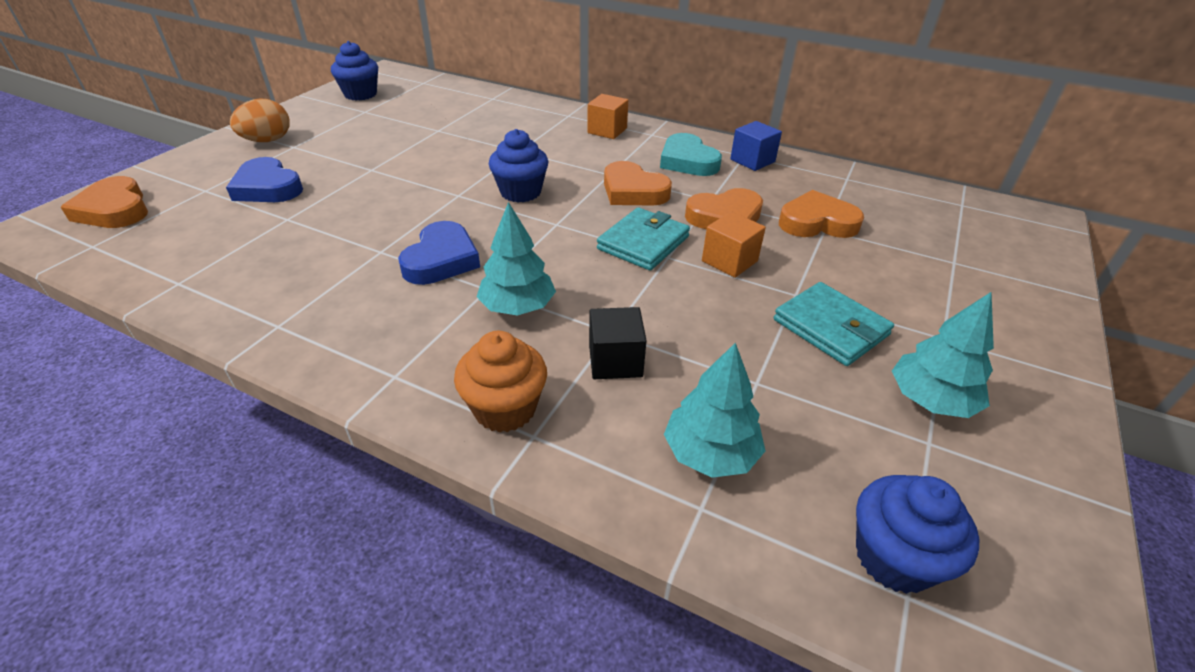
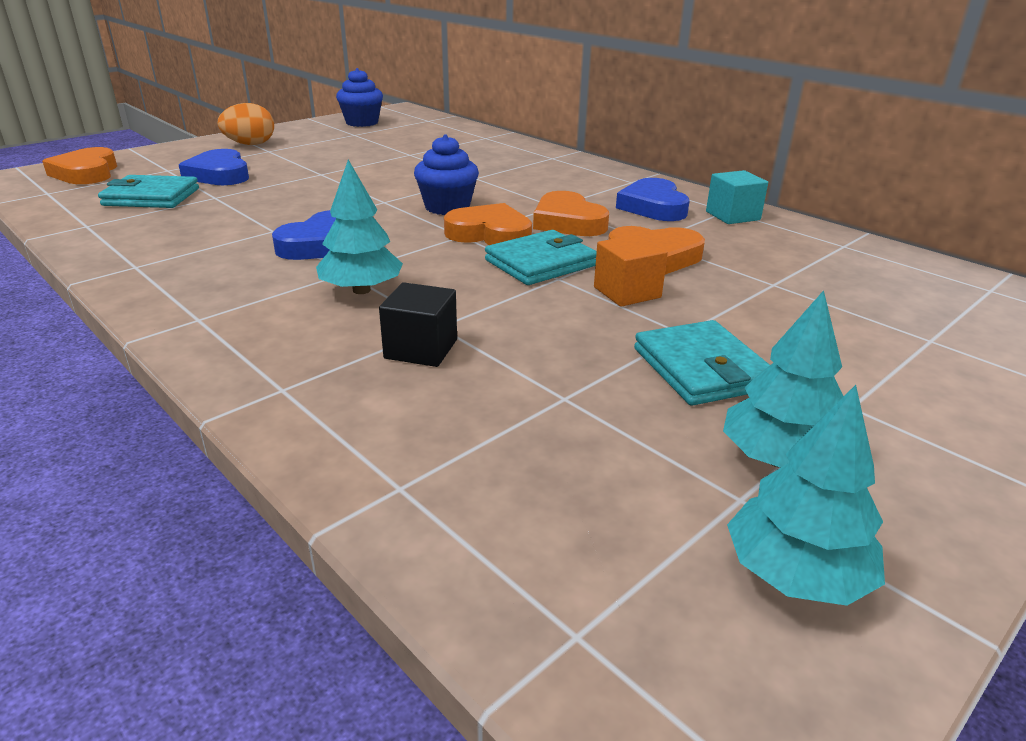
camera: 20 degrees right, 10 degrees down
(218, 231) = (151, 197): none -> turquoise wallet
(505, 409) = (274, 363): orange cupcake -> none
(607, 131) = (583, 173): orange cube -> none
(687, 161) = (653, 207): turquoise heart -> blue heart
(710, 453) = (453, 444): turquoise tree -> turquoise tree (795, 574)
(752, 161) = (732, 216): blue cube -> turquoise cube
(817, 222) = (768, 277): orange heart -> orange heart (490, 234)
(894, 557) = (592, 593): blue cupcake -> none

